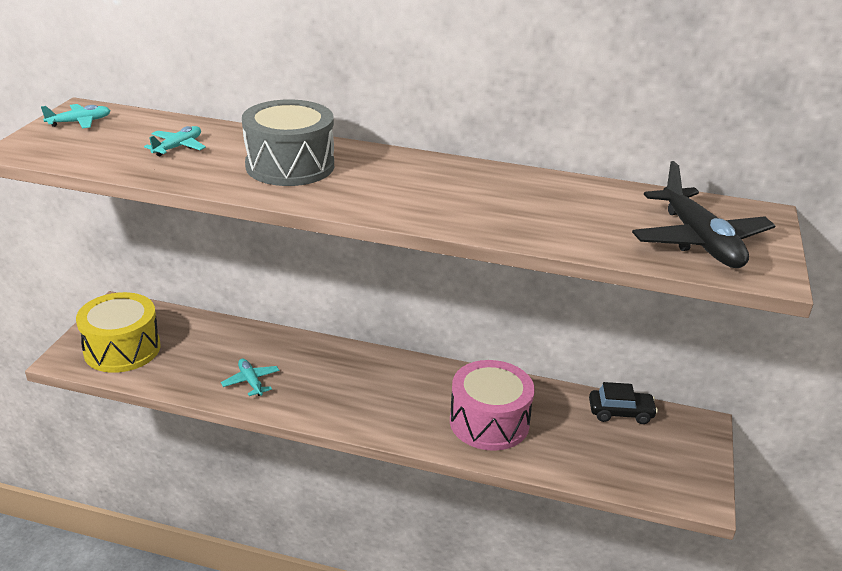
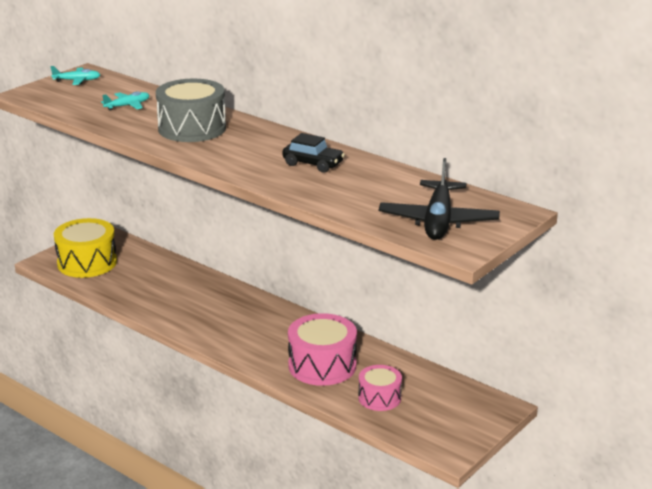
camera: 25 degrees right, 5 degrees down
(251, 381) = (163, 302): turquoise plane -> none
(579, 448) = (379, 398): none -> pink drum
(620, 412) = (437, 383): black car -> black car (313, 164)

